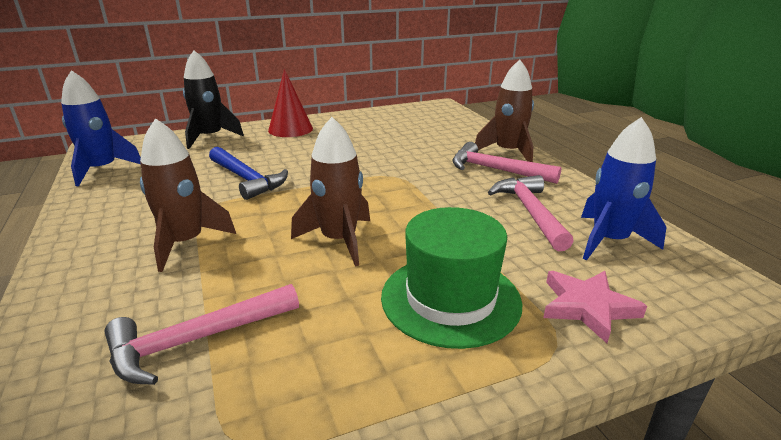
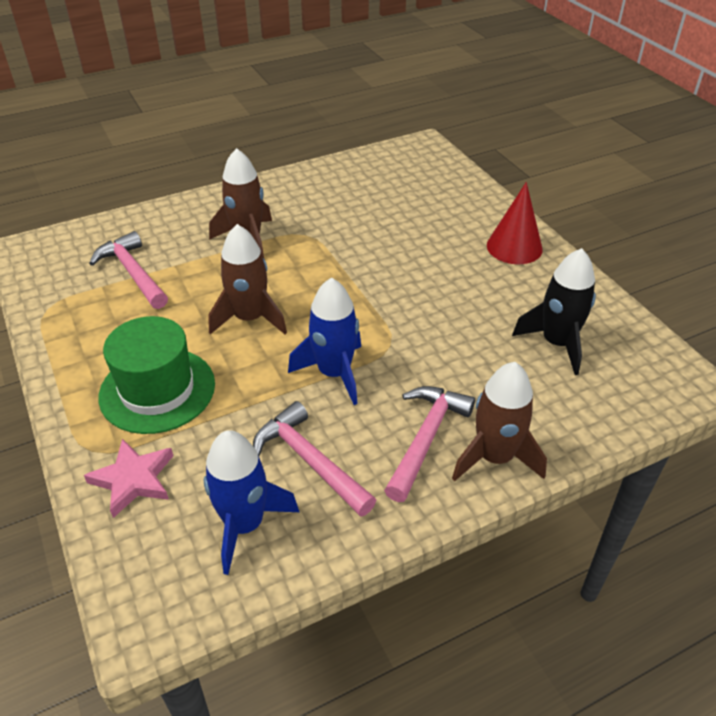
camera: 85 degrees right, 15 degrees up
(102, 170) = (373, 162): blue rocket -> blue rocket (334, 373)
(210, 137) = (468, 198): black rocket -> black rocket (557, 343)
(247, 179) = (365, 244): blue hammer -> none
(530, 212) = (309, 460): pink hammer -> pink hammer turned 120 degrees counterclockwise

